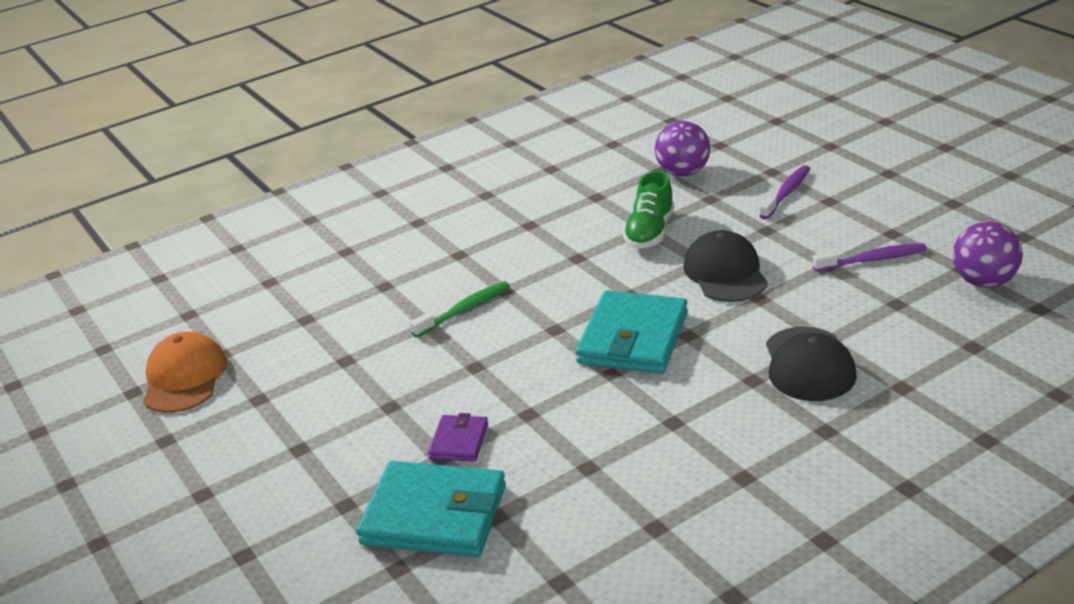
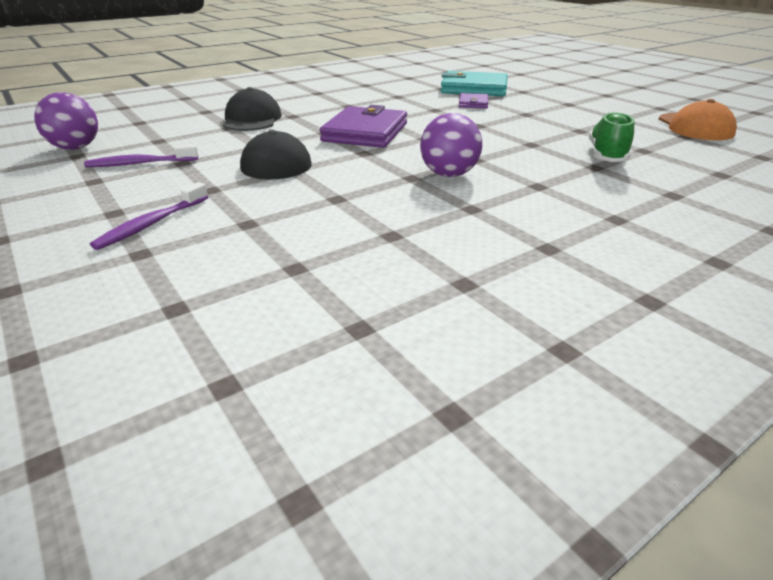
camera: 175 degrees right, 0 degrees up
(464, 310) = (505, 149): green toothbrush -> none
(633, 338) = (365, 132): turquoise wallet -> purple wallet
(650, 232) = (333, 194): green shoe -> green shoe (607, 155)
(683, 173) = (263, 260): purple ball -> purple ball (449, 174)

